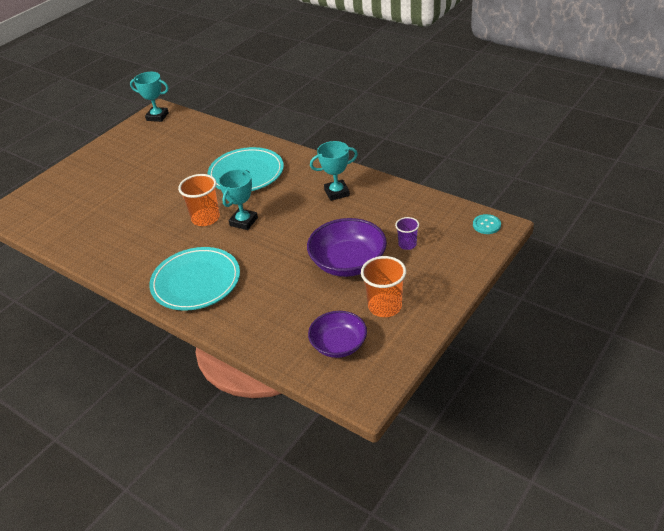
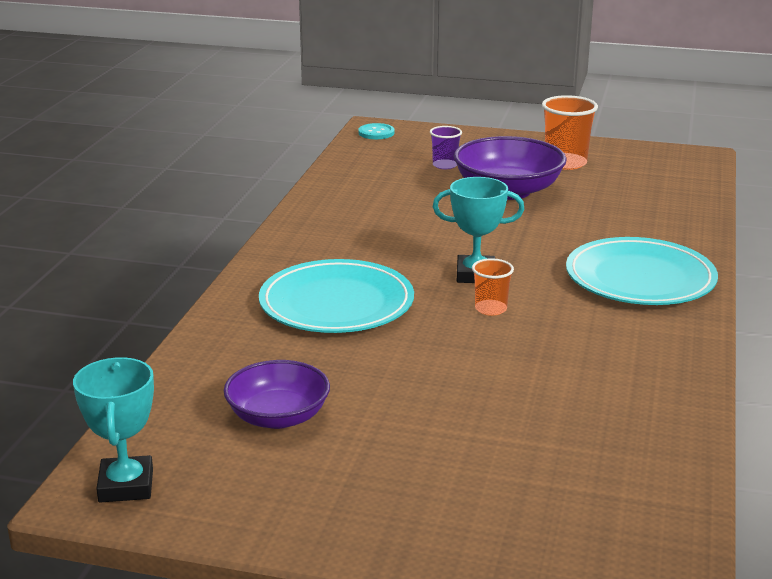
camera: 115 degrees left, 15 degrees down
(205, 218) = (491, 309): orange cup -> orange cup, size x0.59
(337, 192) = (355, 221): turquoise trophy -> none
(338, 345) = (648, 175): purple bowl -> purple bowl (278, 417)

